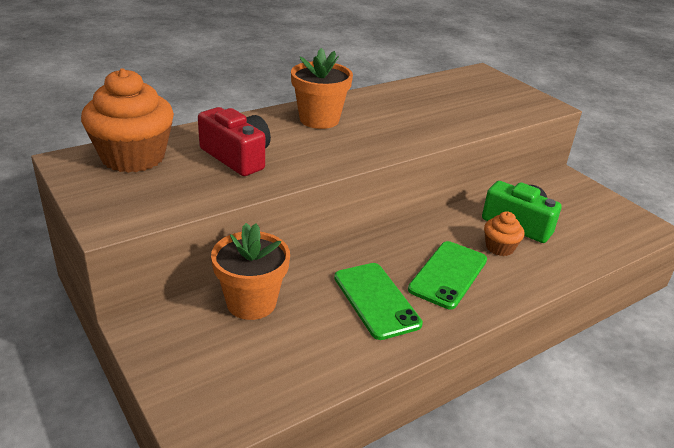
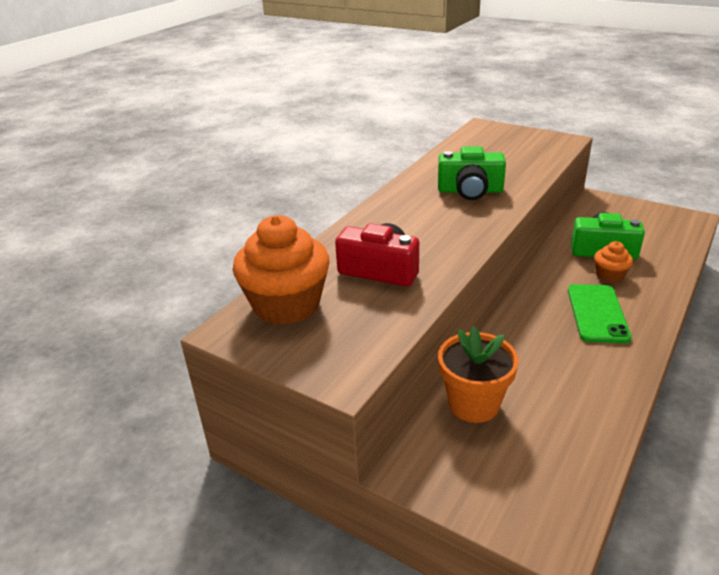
camera: 20 degrees left, 0 degrees up
(319, 119) = (407, 210): orange flower pot -> none
(376, 300) = (568, 358): green phone -> none
(396, 121) = (470, 191): none -> green camera

